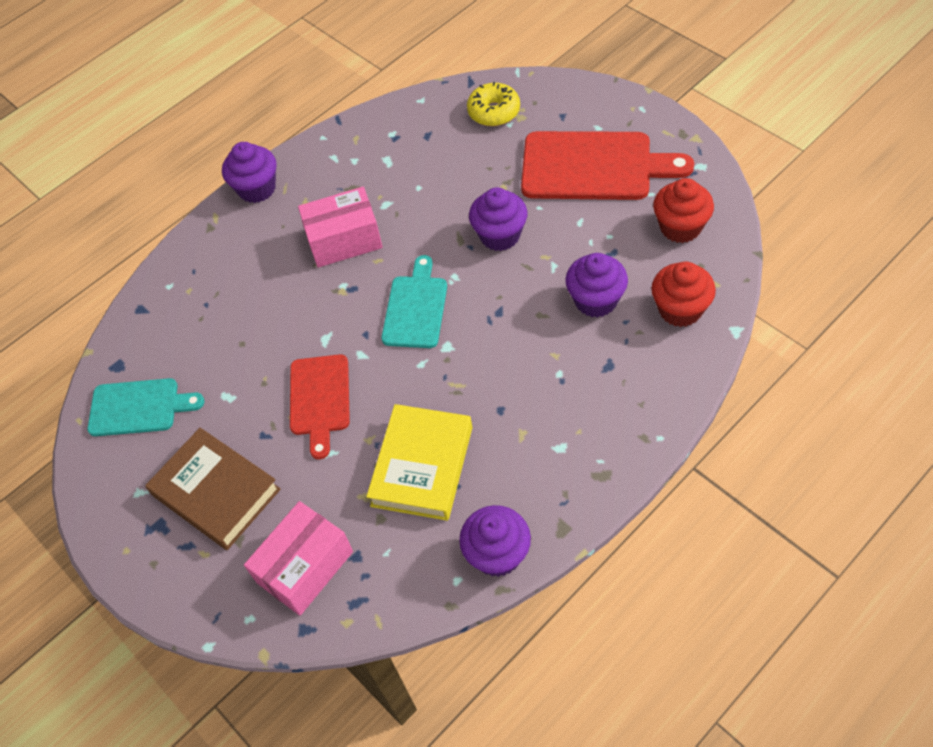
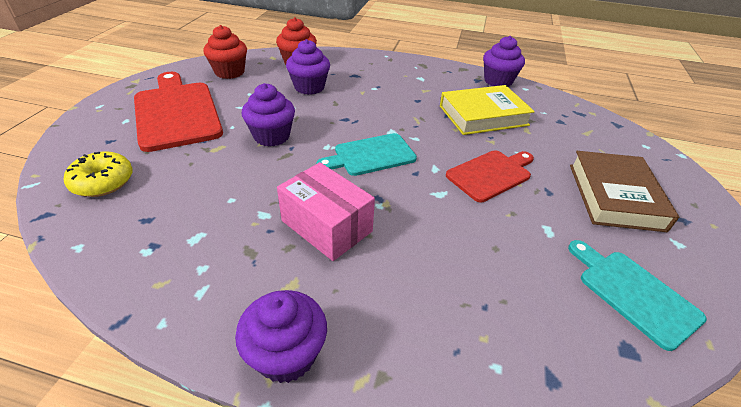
camera: 130 degrees left, 15 degrees down
(305, 567) = (592, 136): pink box -> none

